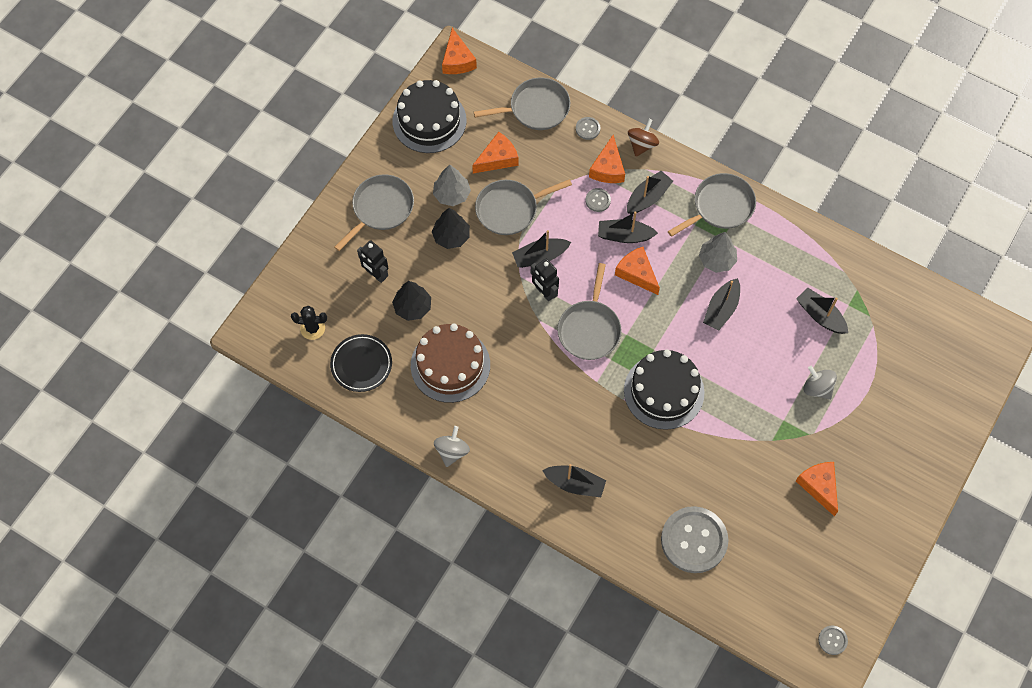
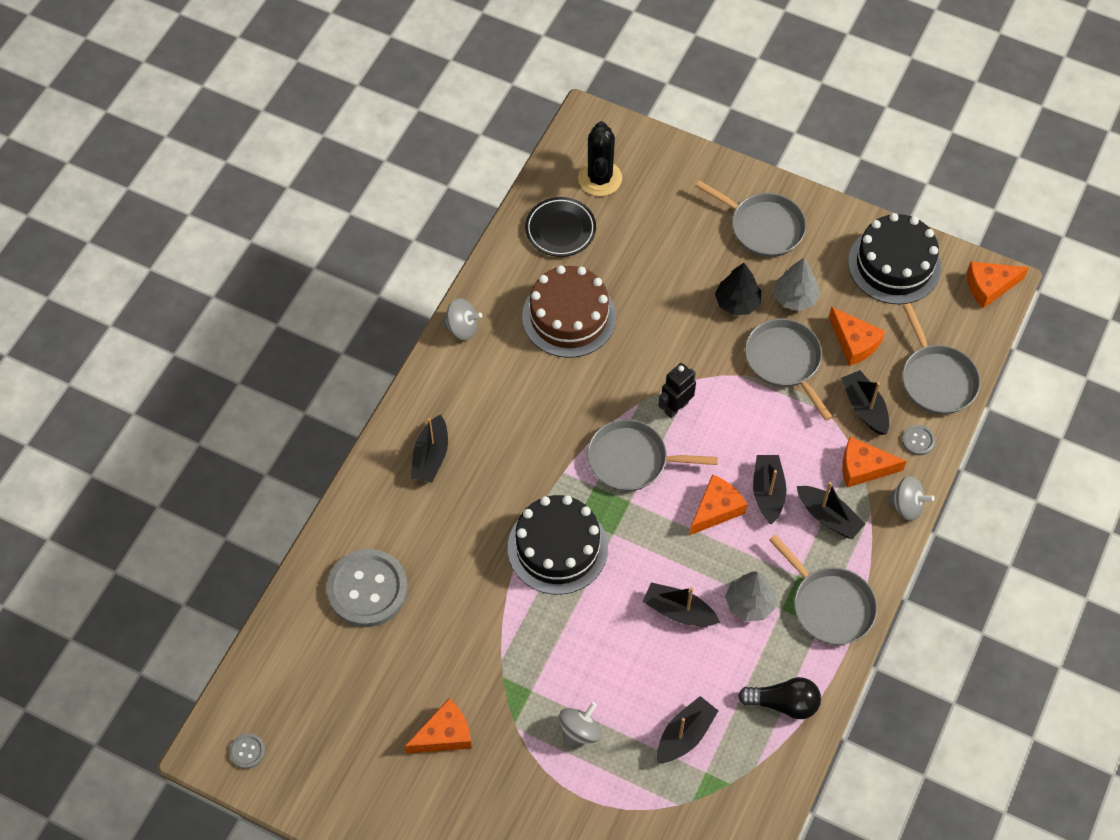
camera: 85 degrees right, 5 degrees down
(312, 328) = (600, 178): black cactus -> black cactus, size x1.55
(376, 274) = (675, 231): black robot -> none
(412, 307) = (638, 272): black tree -> none
(540, 257) = (724, 399): black boat -> black boat (864, 408)
(598, 200) = (814, 458): grey button -> none
(642, 145) = (906, 506): brown spinning top -> grey spinning top
(796, 247) = (783, 703): none -> black light bulb

